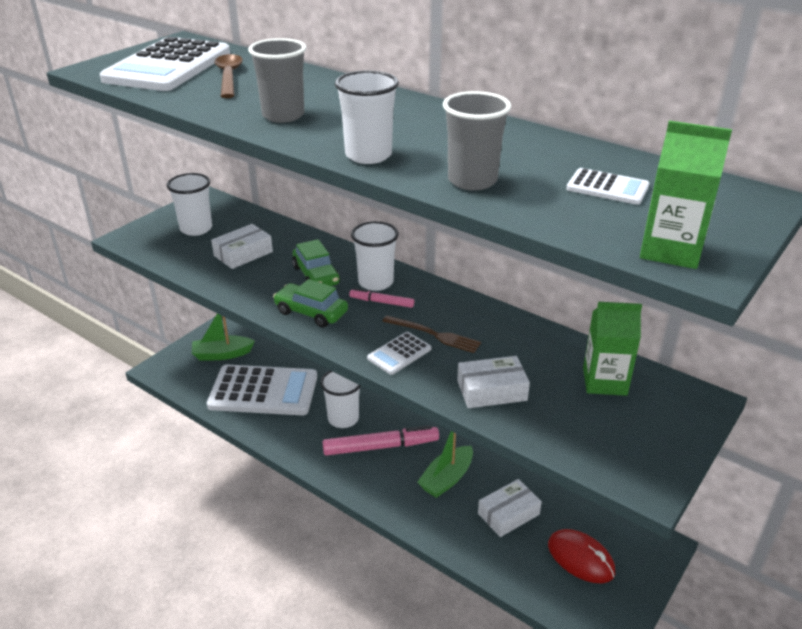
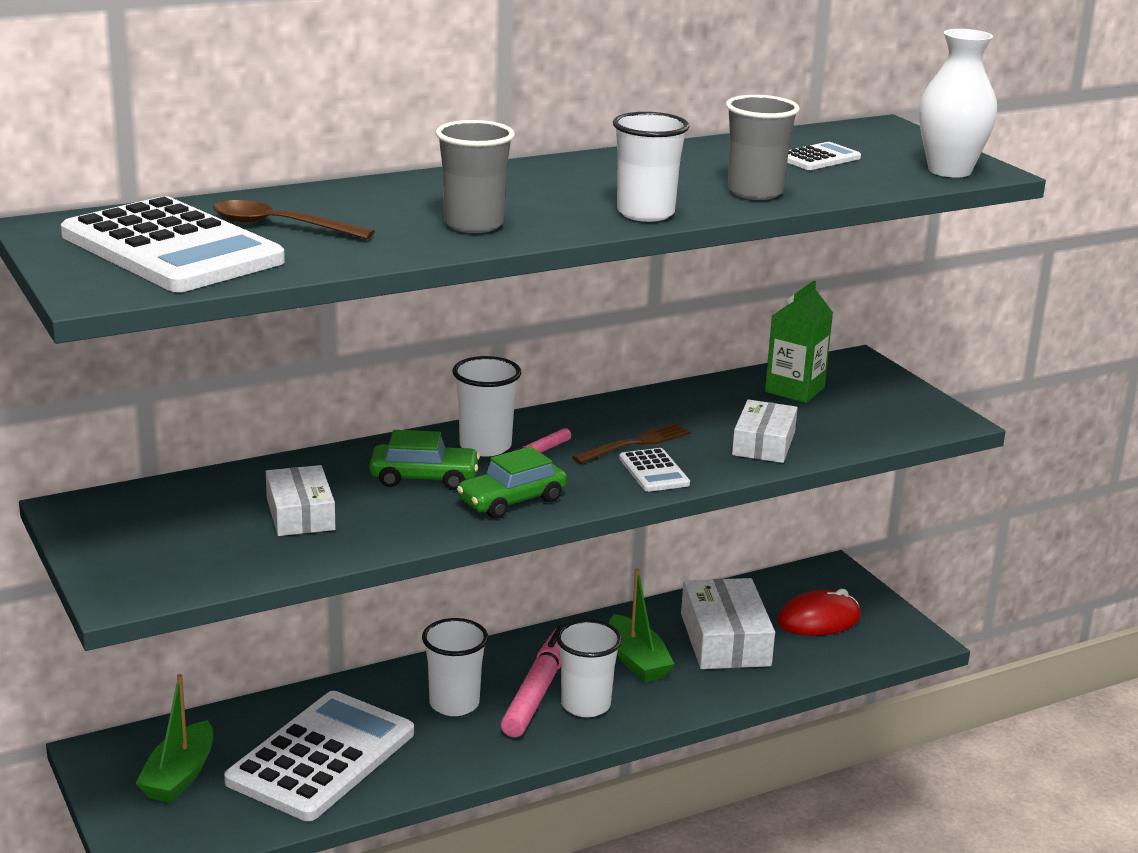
camera: 65 degrees left, 10 degrees down
(196, 229) = (170, 534): white cup -> white cup (585, 705)
(508, 514) = (725, 639): white box -> white box, size x1.52
(671, 250) = (949, 171): green carton -> white vase

